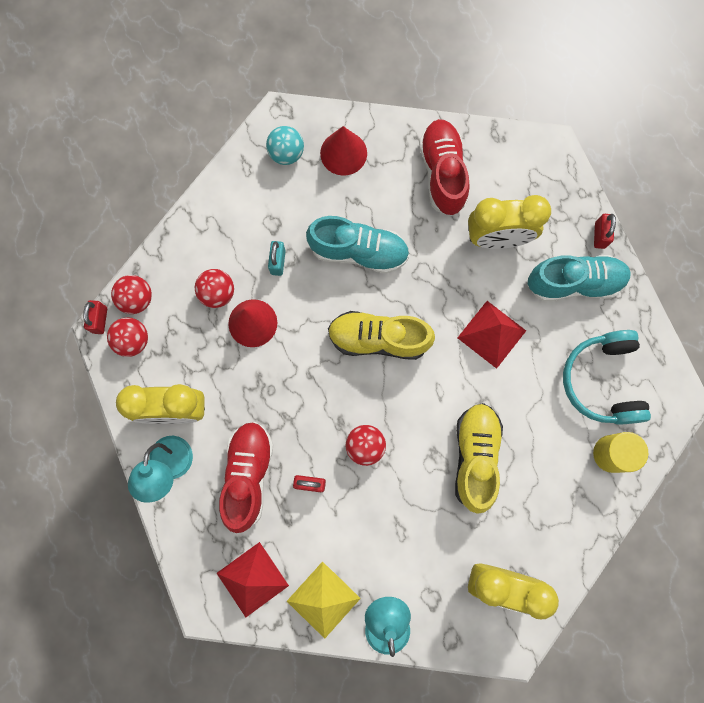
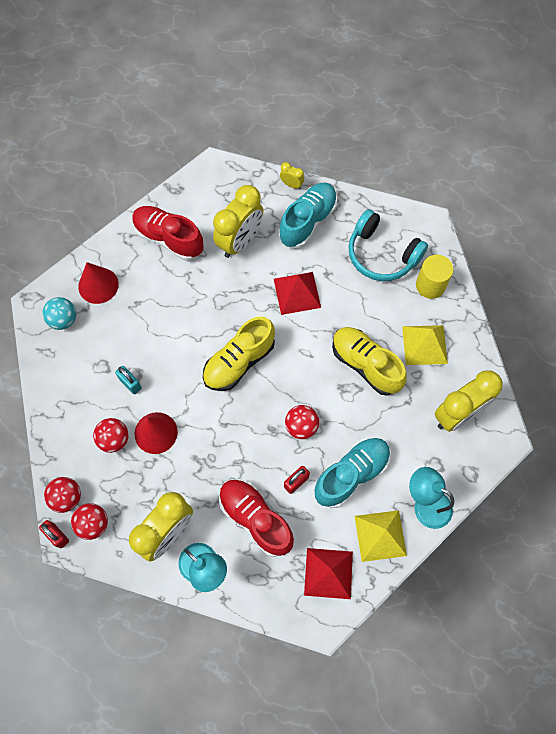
camera: 50 degrees left, 10 degrees down
(359, 251) = (171, 328): turquoise shoe -> turquoise shoe (351, 474)
(544, 496) = (424, 344): none -> yellow pyramid
(599, 235) = (291, 185): red padlock -> yellow clock

